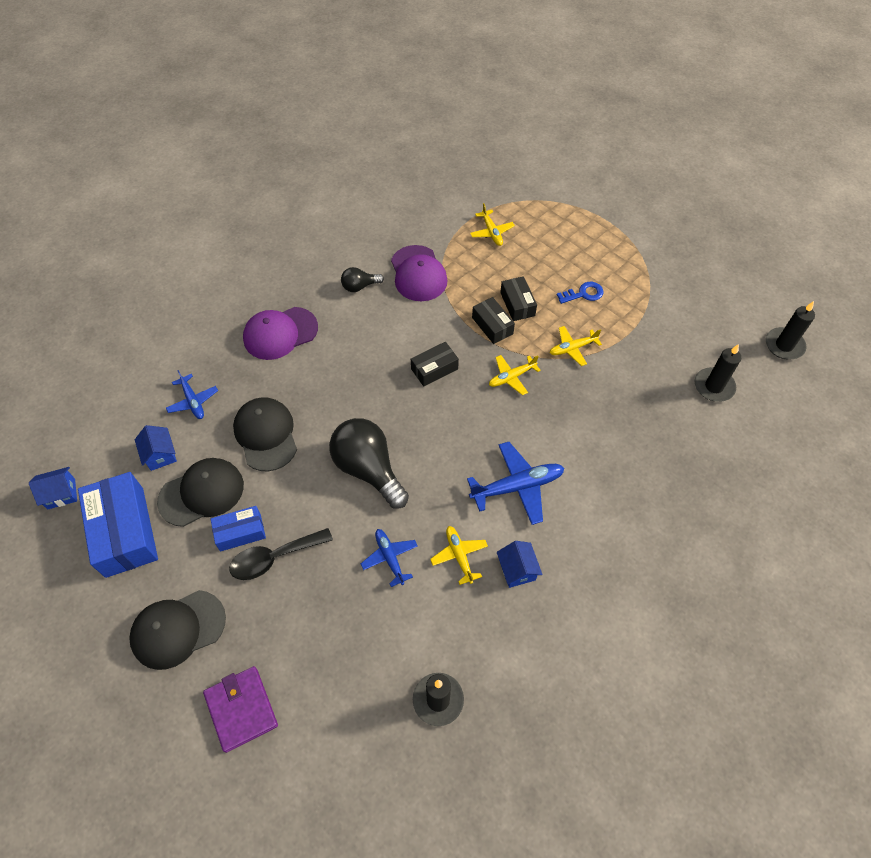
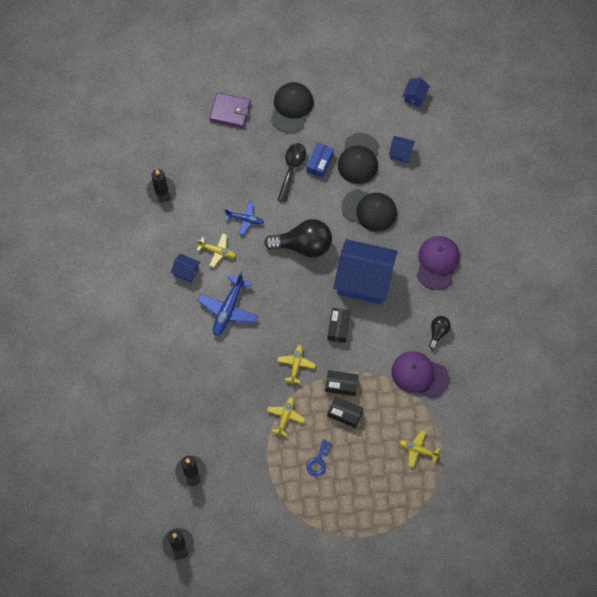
camera: 130 degrees right, 10 degrees up
(124, 531) = (366, 113): blue box -> none
(193, 401) = (424, 188): blue plane -> none
(358, 382) = (364, 280): none -> blue house

